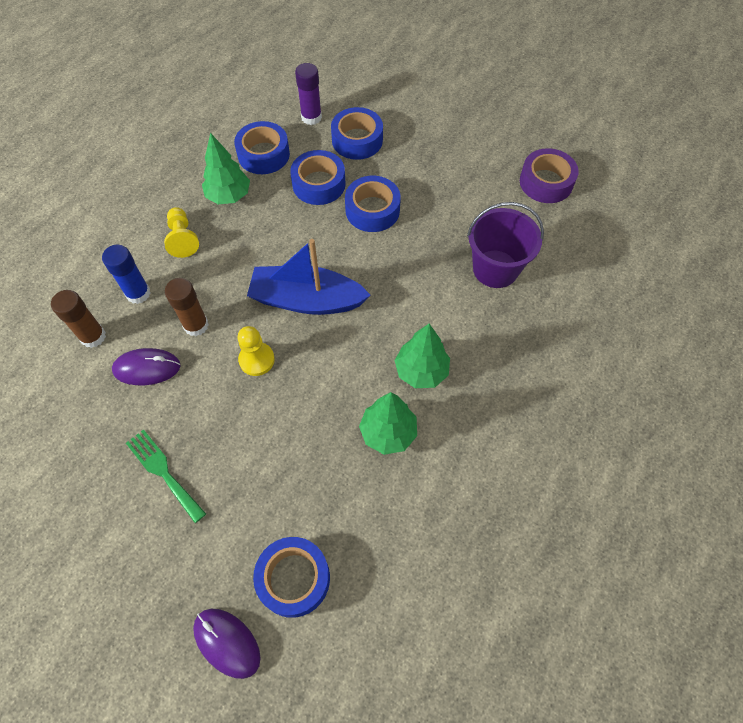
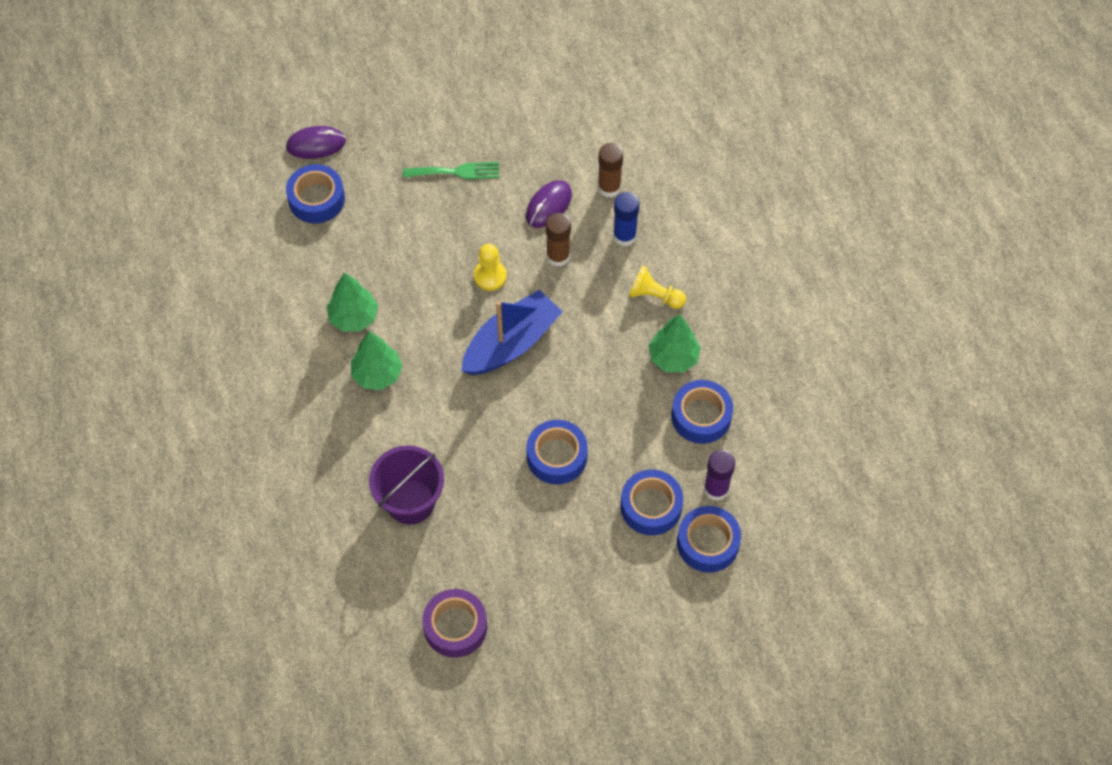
camera: 130 degrees right, 0 degrees up
(319, 184) = (625, 436): blue tape -> blue tape (708, 543)

